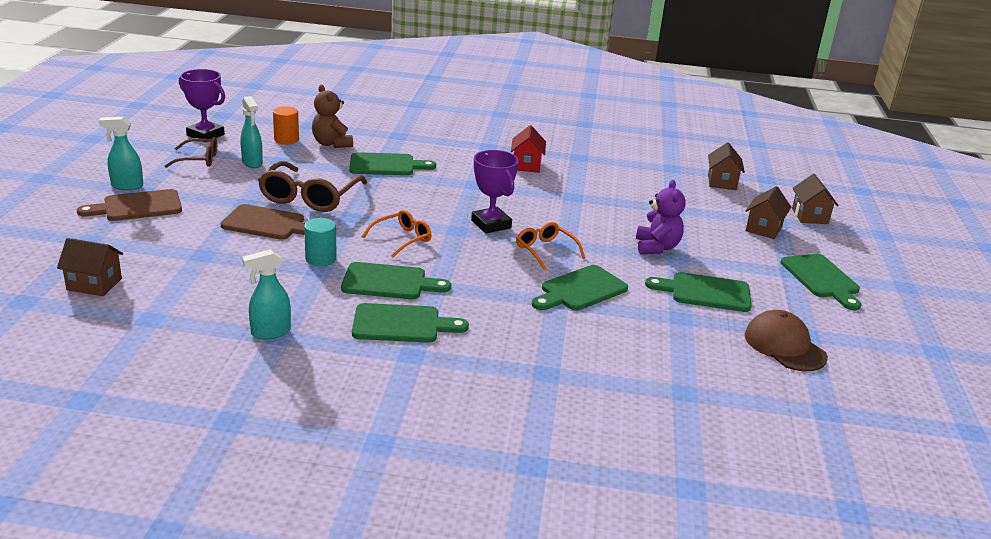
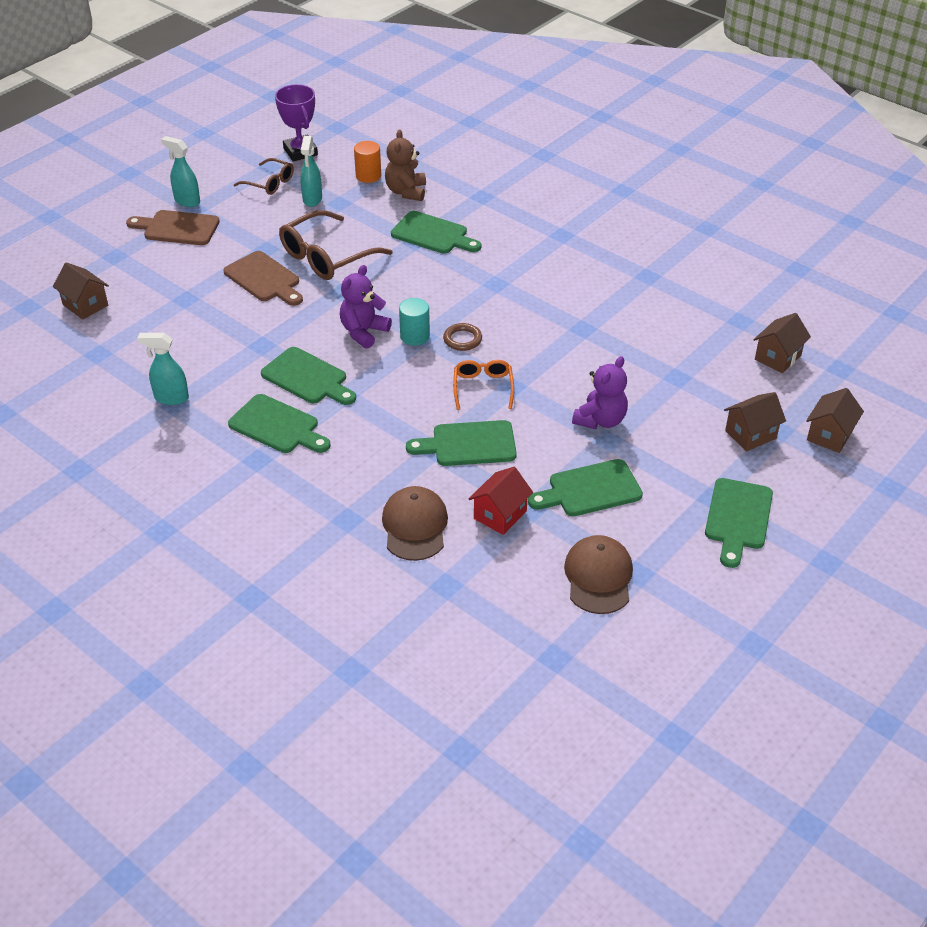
camera: 35 degrees right, 15 degrees up
(321, 259) = (274, 333): turquoise cylinder -> turquoise cylinder (415, 336)
(402, 239) = (363, 332): orange glasses -> purple teddy bear
(491, 224) = (462, 339): purple trophy -> brown ring
(526, 165) = (576, 272): red house -> red house (500, 515)
(608, 359) = (415, 526): none -> brown cap
(705, 292) = (590, 489): green cutting board -> green cutting board turned 60 degrees counterclockwise

